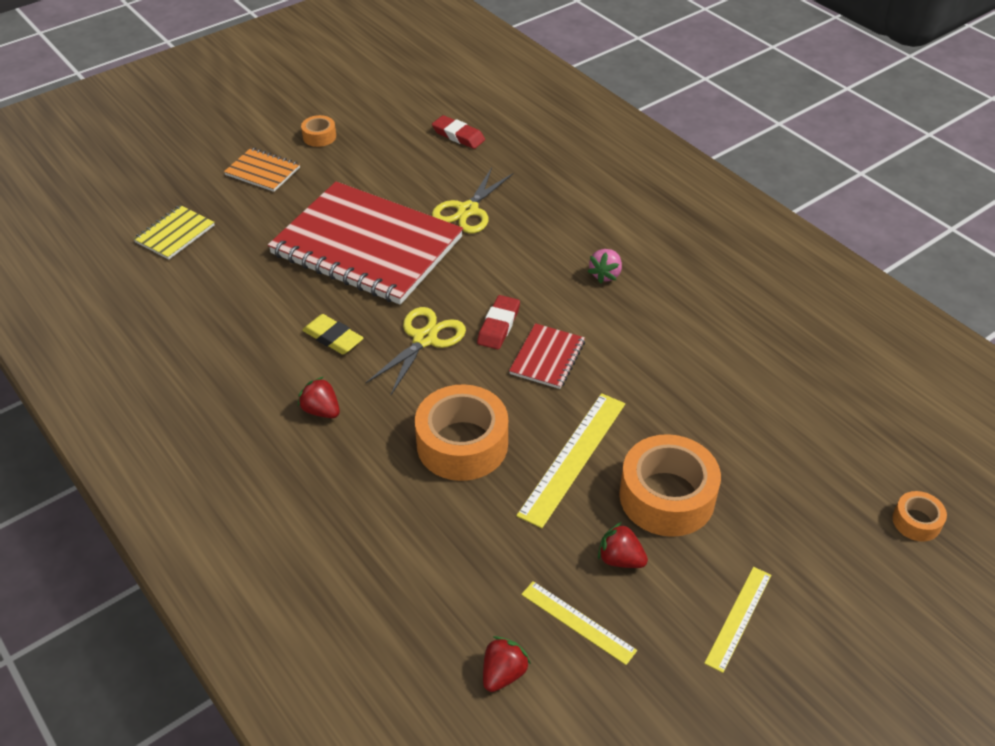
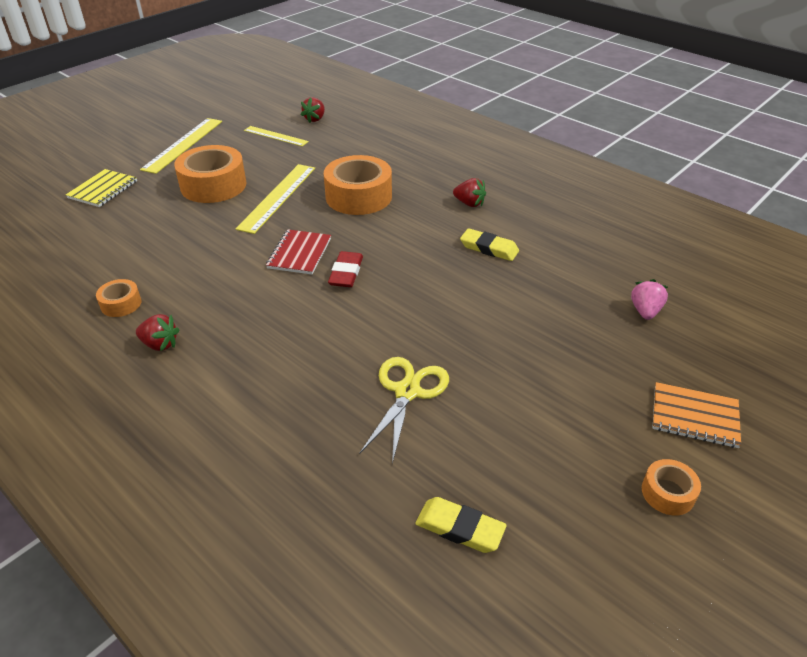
camera: 170 degrees right, 5 degrees down
(175, 234) = (714, 321): yellow notebook -> yellow notebook (103, 189)
(366, 246) = (504, 332): red notebook -> none
(425, 339) = (409, 256): yellow scissors -> none
(458, 135) = (460, 528): red eraser -> yellow eraser
(605, 275) = (241, 331): pink strawberry -> pink strawberry (645, 311)
(620, 559) = (249, 158): red strawberry -> red strawberry (160, 344)
(738, 618) = (183, 144): yellow ruler -> yellow ruler, size x1.60
(916, 521) = (44, 189): orange tape -> orange tape (121, 304)

